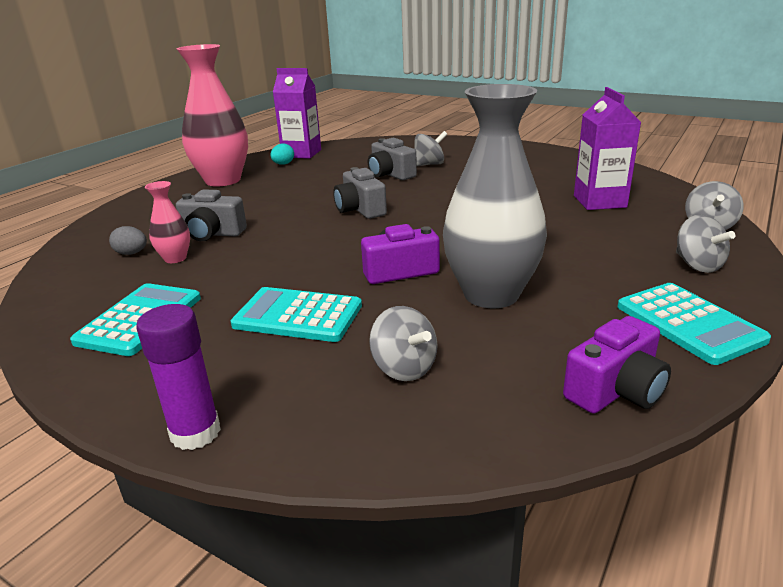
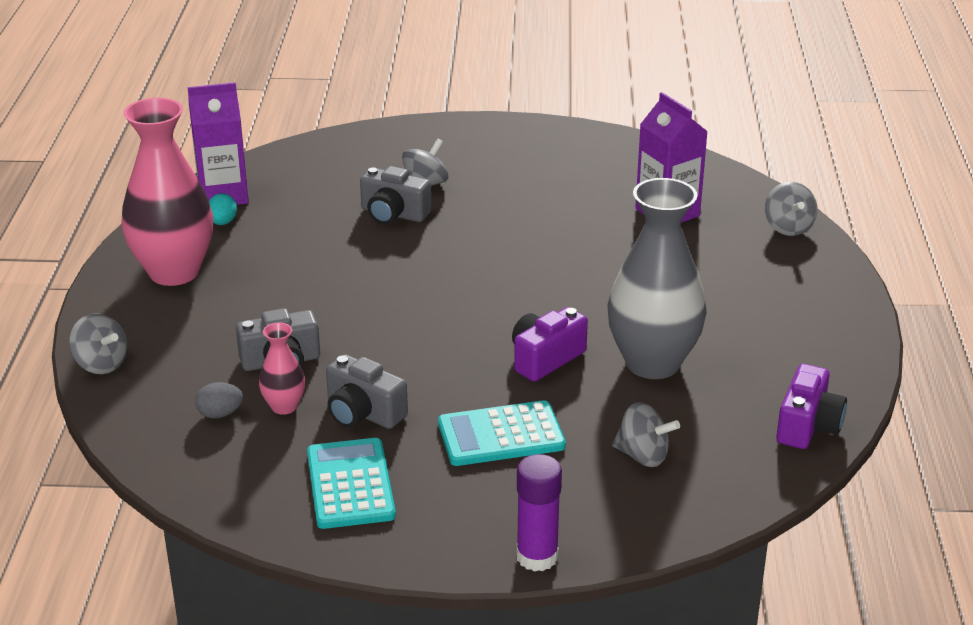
camera: 30 degrees left, 5 degrees up
(360, 209) = (417, 283): grey camera -> grey camera (363, 413)
(689, 323) = (826, 349): turquoise calculator -> none
(698, 265) = (802, 282): grey spinning top -> grey spinning top (101, 364)

